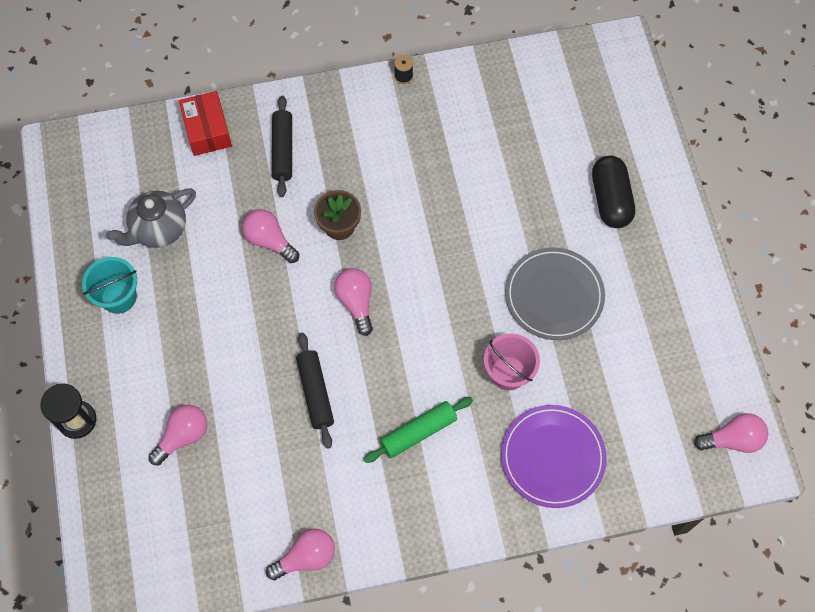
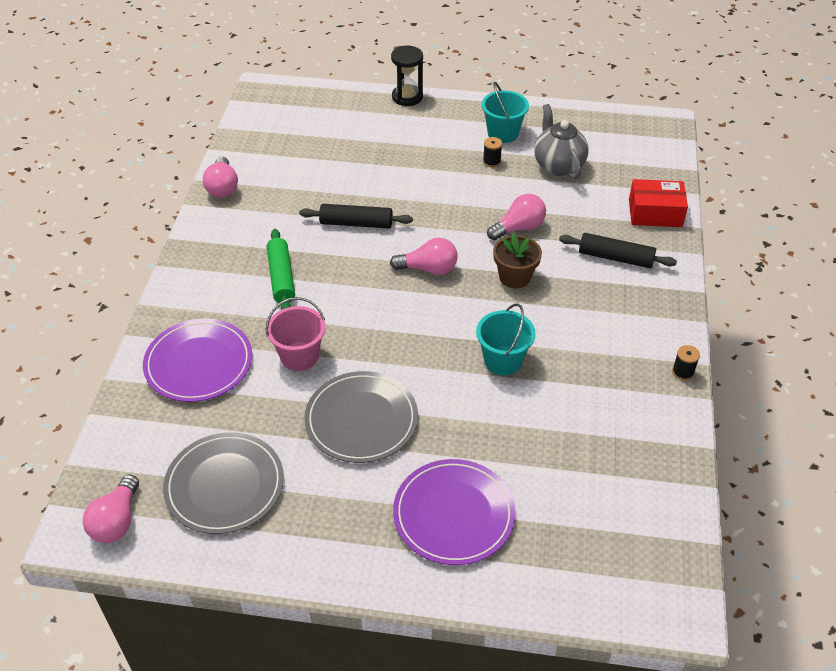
camera: 110 degrees right, 20 degrees down
(172, 294) = (491, 162): none -> black spool
(183, 436) = (362, 144): pink light bulb -> none
(445, 208) = (503, 360): none -> turquoise bucket
(610, 199) = (454, 514): black capsule -> purple plate
(663, 373) = (224, 485): none -> grey plate

